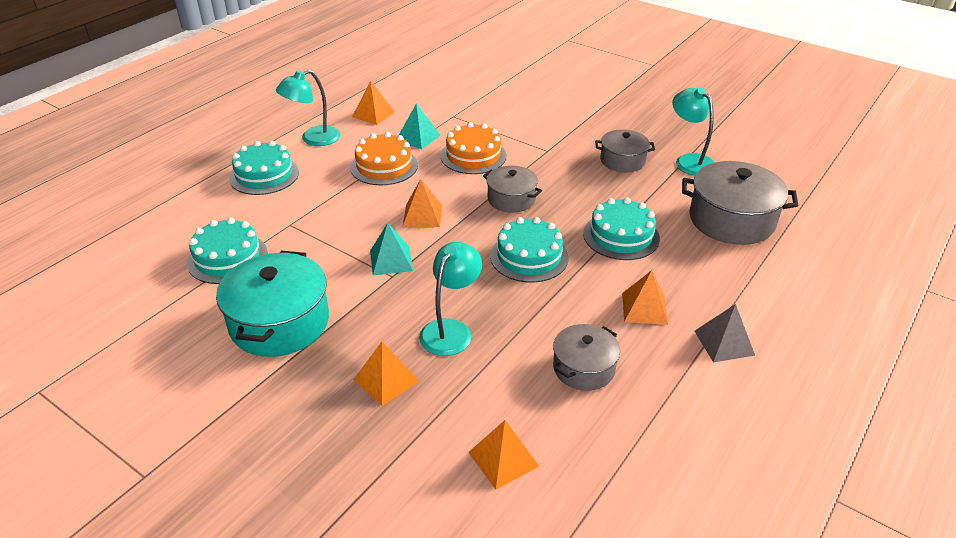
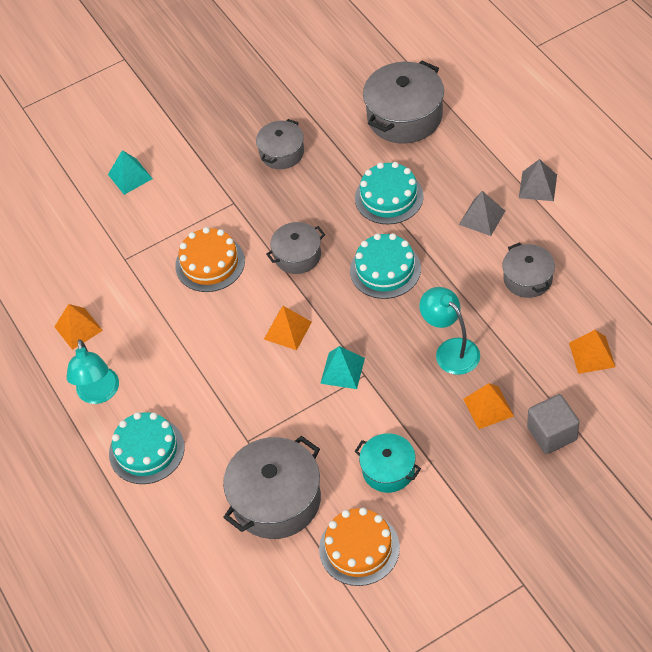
camera: 60 degrees left, 15 degrees up
(227, 258) = (276, 500): turquoise cake -> grey pot
(279, 322) = (388, 470): turquoise pot -> turquoise pot, size x0.59
(368, 448) = (552, 434): none -> grey cube
(384, 166) = (187, 342): orange cake -> orange cake (359, 548)
(418, 137) = (149, 300): turquoise pyramid -> turquoise pyramid (130, 176)
(644, 308) = (482, 217): orange pyramid -> grey pyramid
(689, 161) = (308, 106): turquoise lamp -> none

